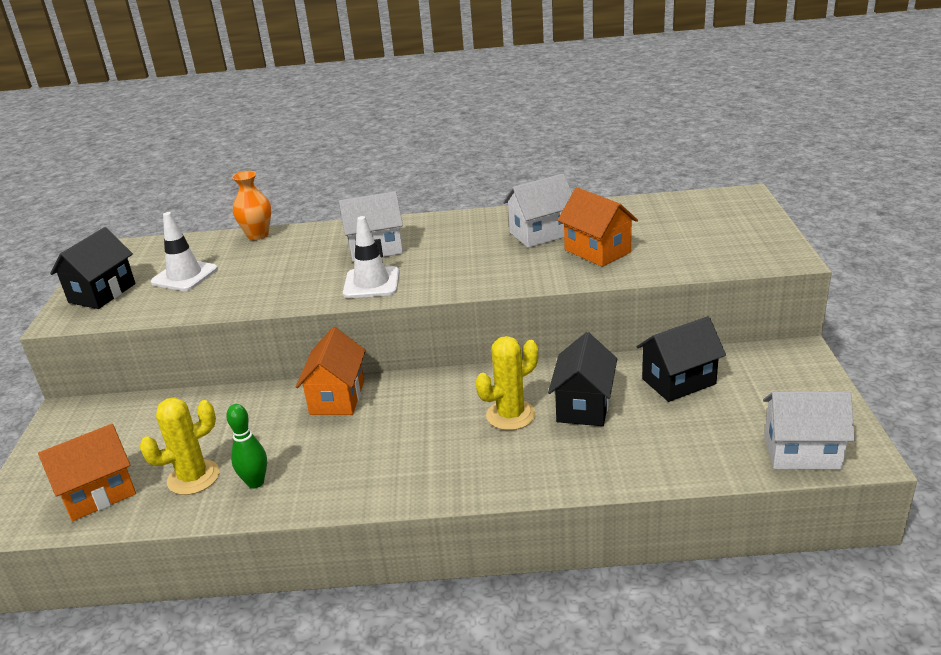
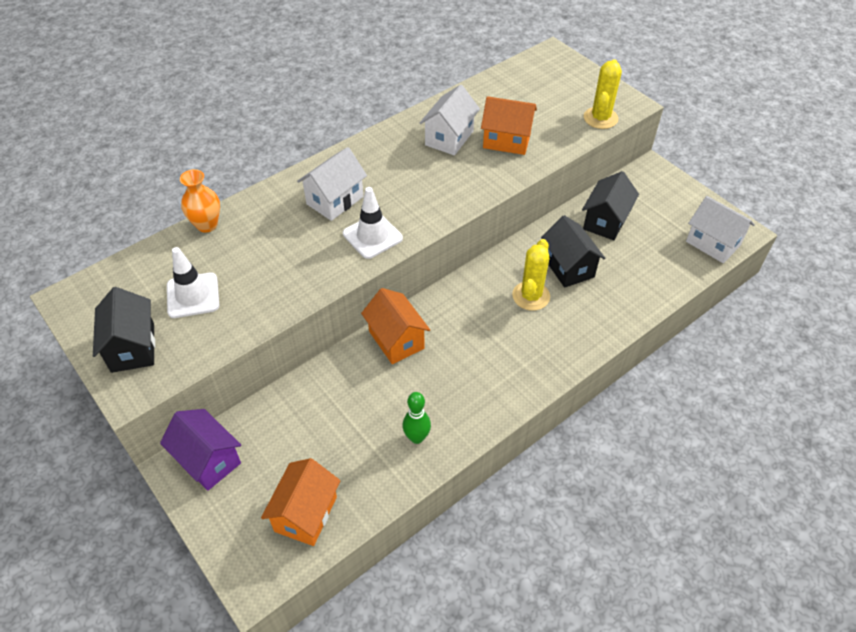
camera: 40 degrees left, 20 degrees up
(89, 418) = (208, 460): none -> purple house
(193, 477) = (365, 459): yellow cactus -> yellow cactus (600, 118)
(802, 452) = (713, 243): white house -> white house turned 75 degrees clockwise

